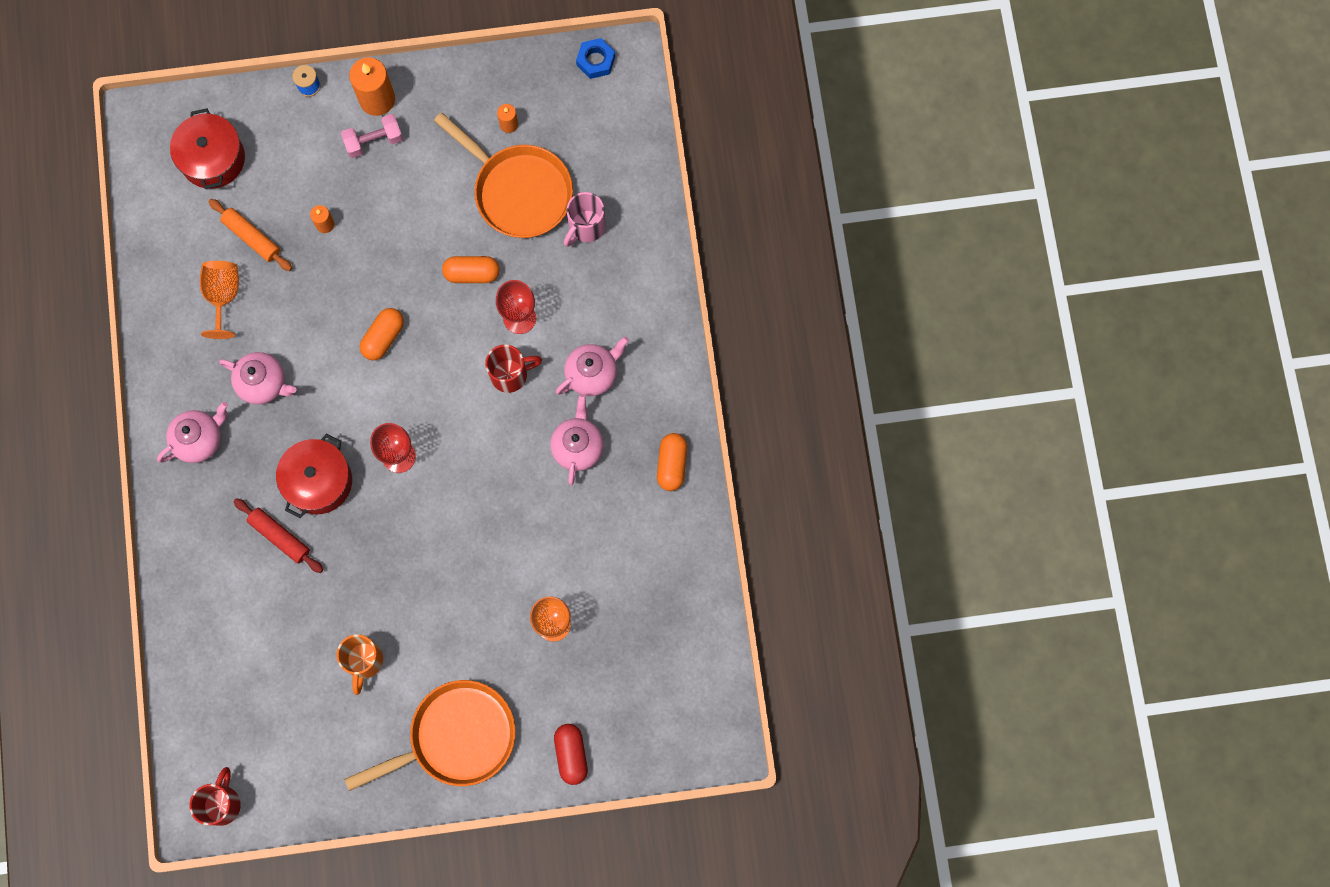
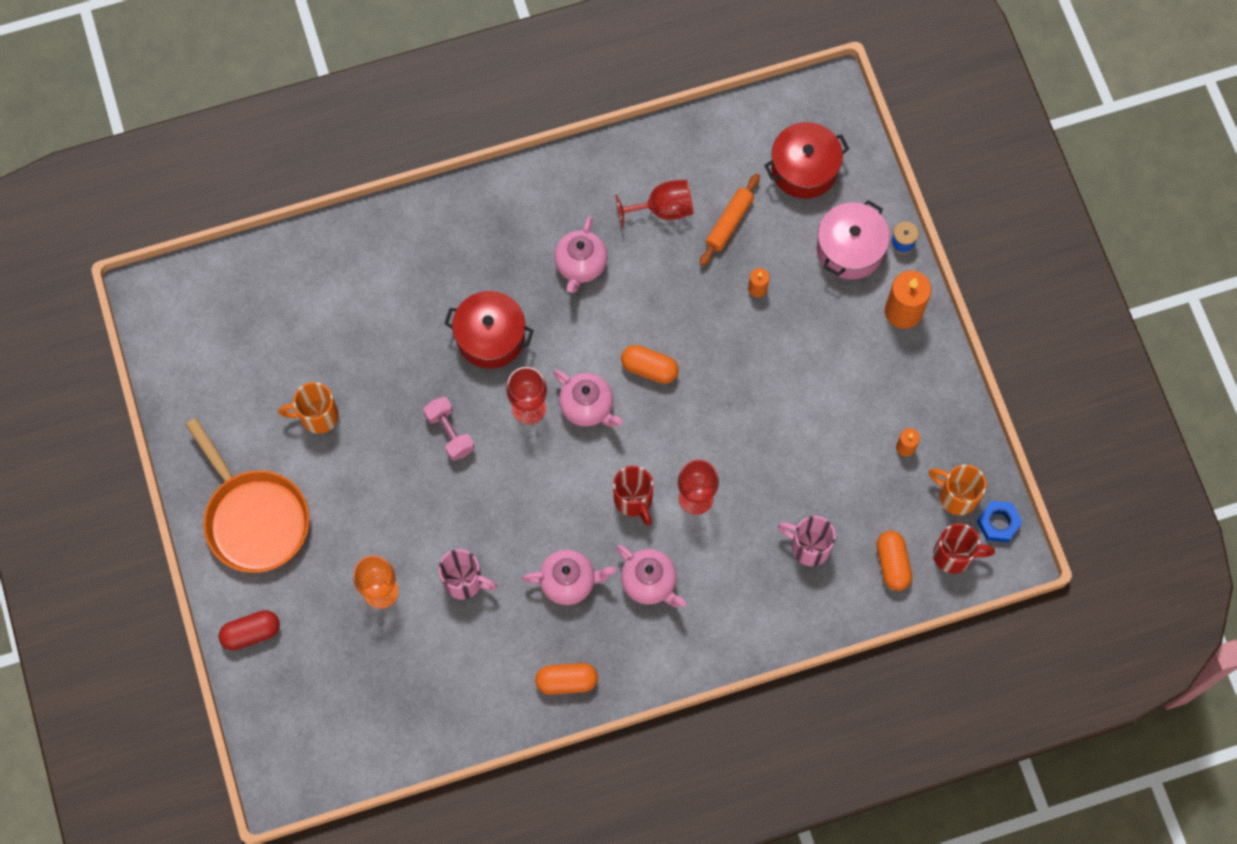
camera: 80 degrees right, 5 degrees down
(199, 439) = (513, 219): pink teapot -> pink teapot (587, 407)
(222, 803) = (164, 315): red mug -> red mug (954, 555)
(223, 296) = (663, 209): orange goblet -> red goblet
(280, 537) = (429, 313): red rolling pin -> none
(304, 134) = (850, 249): none -> pink pot
(374, 141) = (856, 317): pink dumbbell -> pink dumbbell (450, 433)
(472, 273) = (734, 441): orange capsule -> orange capsule (892, 564)
(518, 191) = (833, 471): orange pan -> none
(559, 544) = (464, 581): none -> pink mug
(563, 90) = (956, 496): none -> orange mug

